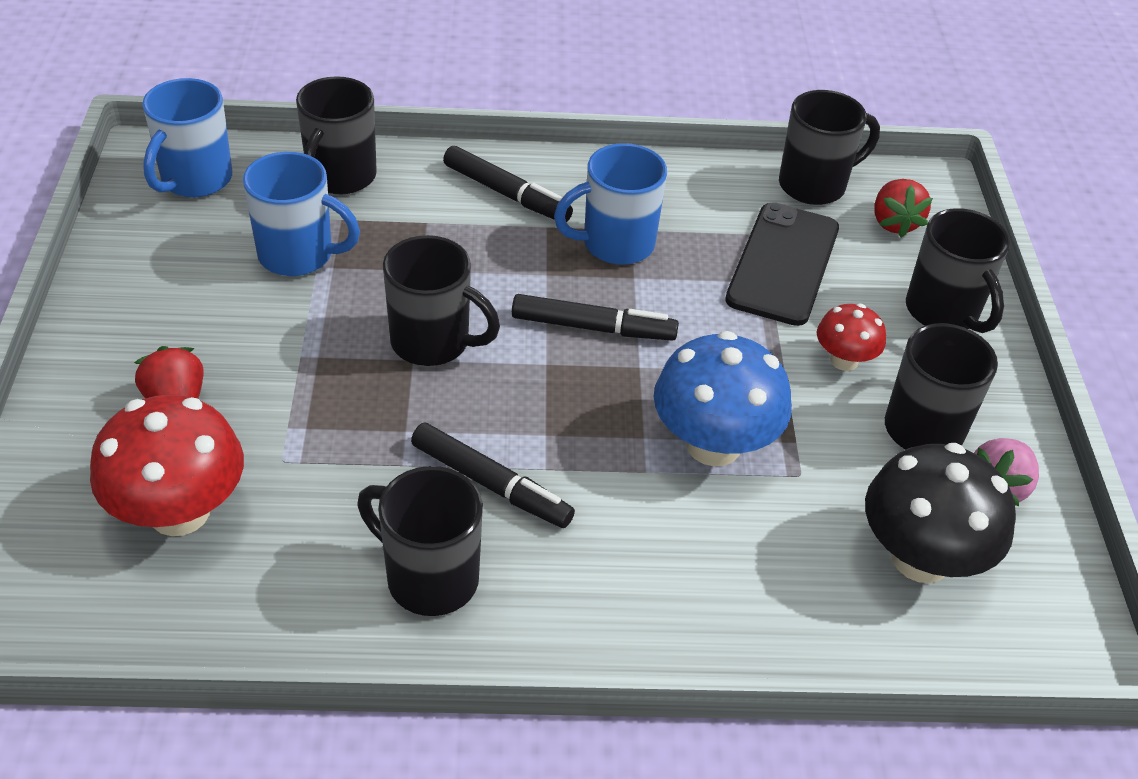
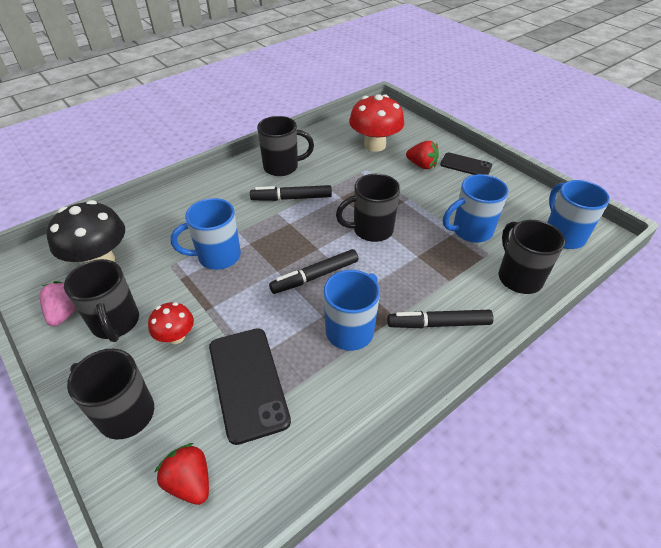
camera: 145 degrees right, 0 degrees up
(108, 353) = (465, 165): none -> black phone
(713, 444) = (217, 256): blue mushroom -> blue mug
(814, 185) = (270, 480): black mug -> none

